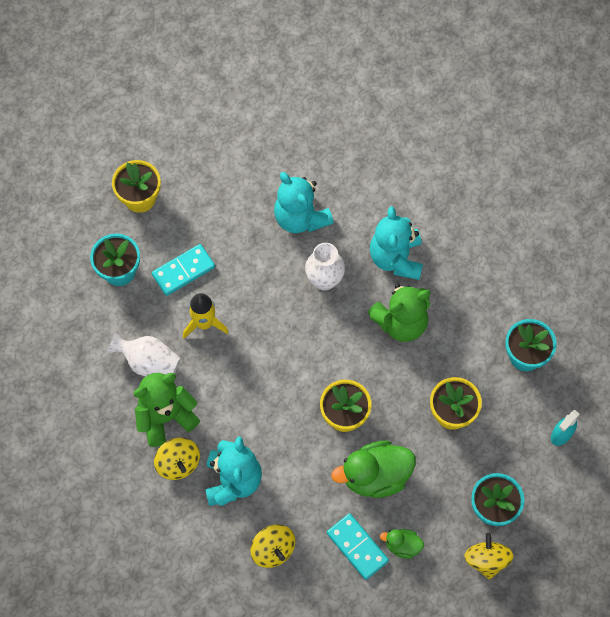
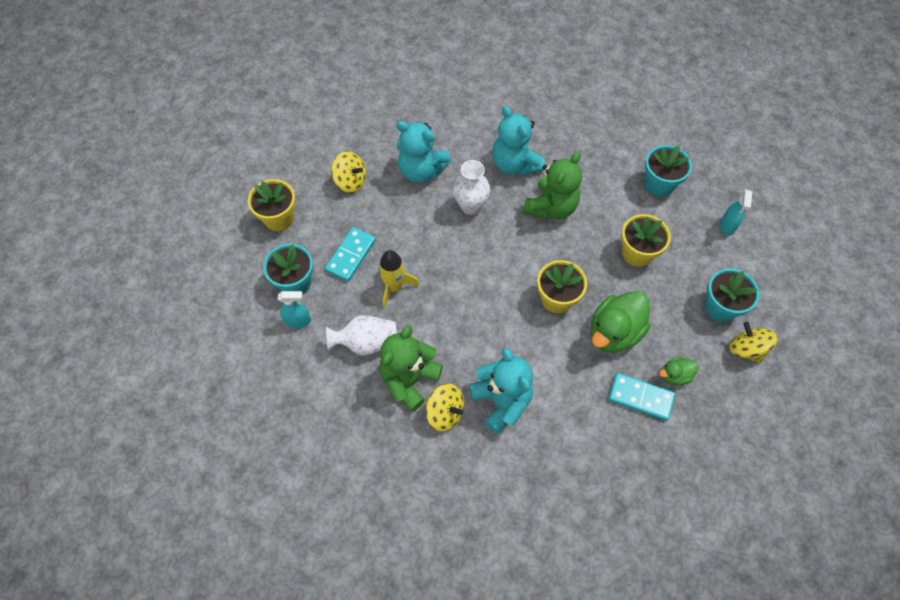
camera: 30 degrees left, 5 degrees down
(102, 309) = (298, 321): none -> turquoise spray bottle
(273, 550) = (574, 440): yellow spinning top -> yellow spinning top (351, 181)

